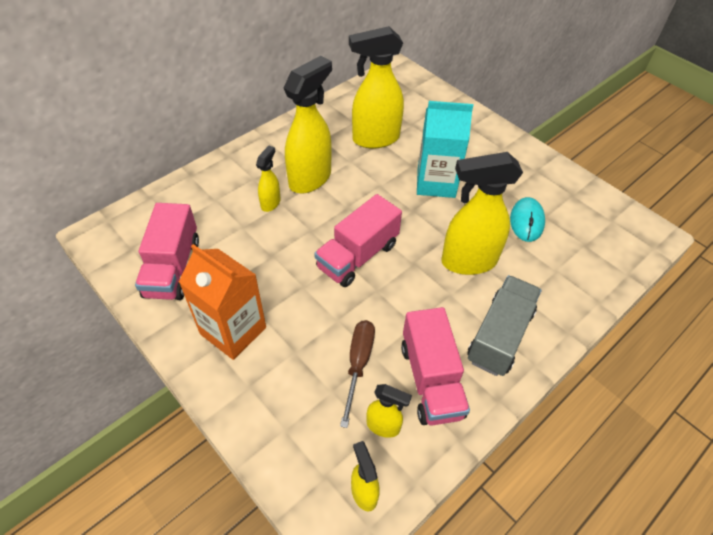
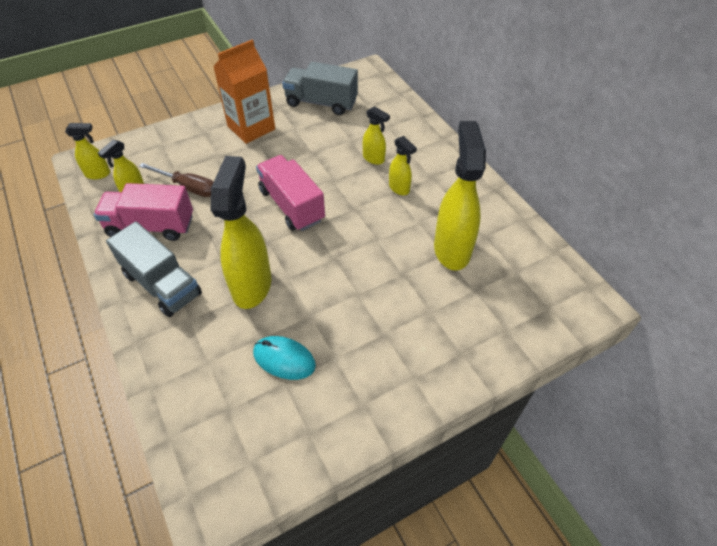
camera: 105 degrees right, 0 degrees up
(173, 268) = (321, 103): pink truck -> grey truck
(310, 178) = (399, 188): yellow spray bottle -> yellow spray bottle, size x0.50
(436, 182) = (368, 288): turquoise carton -> none

